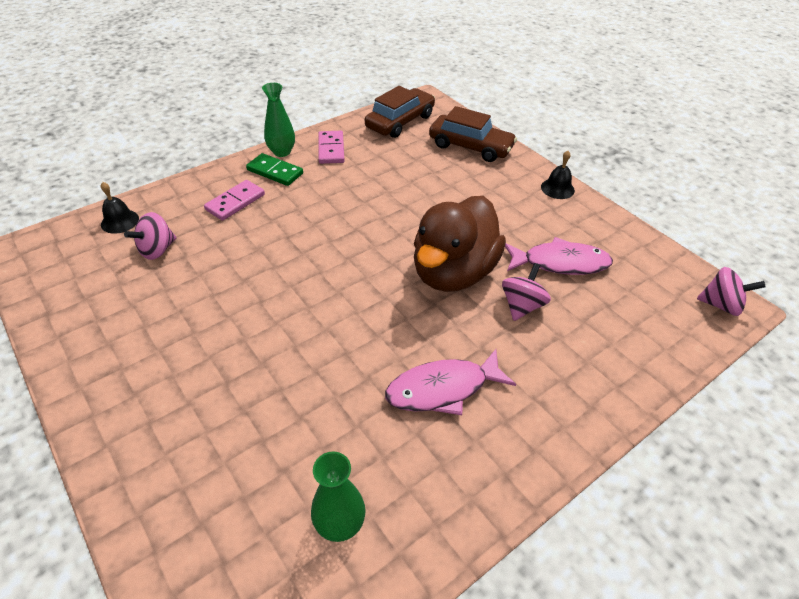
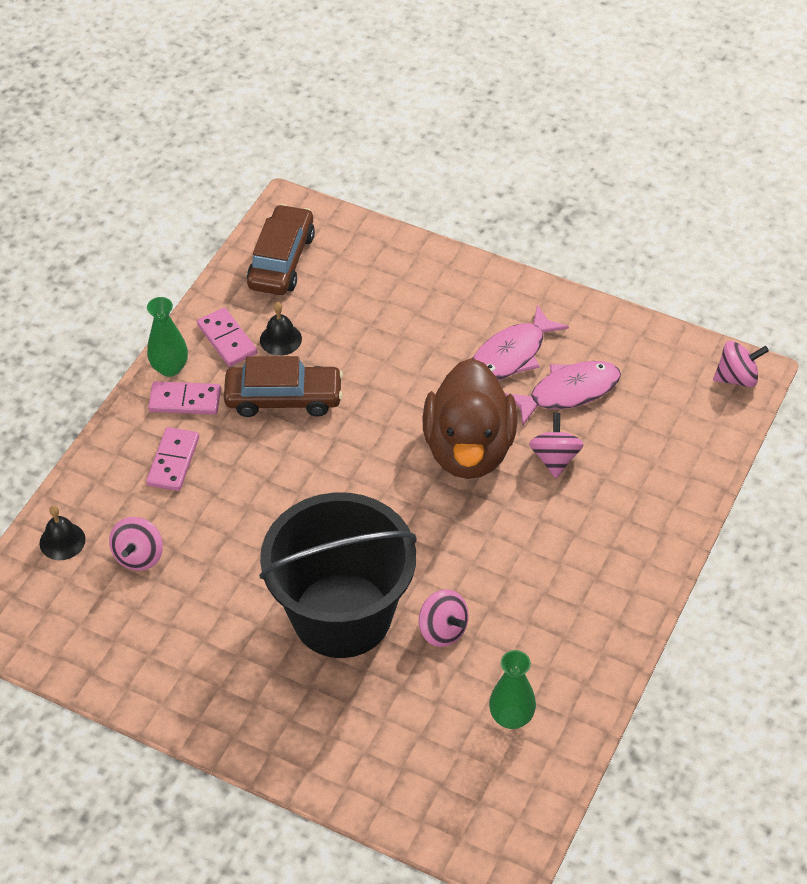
camera: 25 degrees left, 5 degrees up
(262, 354) = (342, 615): none -> black bucket
(275, 172) = (185, 400): green domino -> pink domino
(334, 405) = (443, 630): none -> pink spinning top
(443, 389) = (528, 573): pink fish -> pink fish (511, 355)
(470, 147) = (391, 268): brown car -> brown car (284, 398)
(557, 188) = (521, 292): black bell -> black bell (280, 339)

